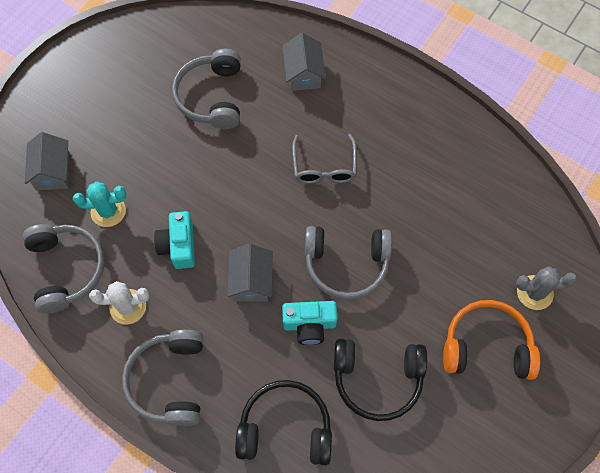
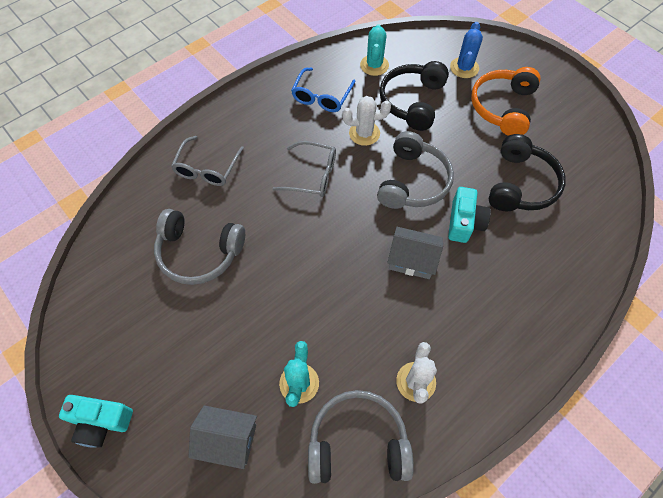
camera: 75 degrees left, 5 degrees down
(170, 381) = (501, 354): grey headphones -> none
(178, 246) = (359, 318): turquoise camera -> turquoise camera (101, 422)
(285, 428) = (557, 263): black headphones -> black headphones (412, 101)
(303, 73) = (207, 168): grey house -> grey glasses
(394, 203) = (364, 133): none -> white cactus
(430, 149) = (321, 97): none -> blue glasses
(498, 192) = (374, 65): none -> turquoise cactus
(534, 292) = (464, 68): grey cactus -> blue cactus

